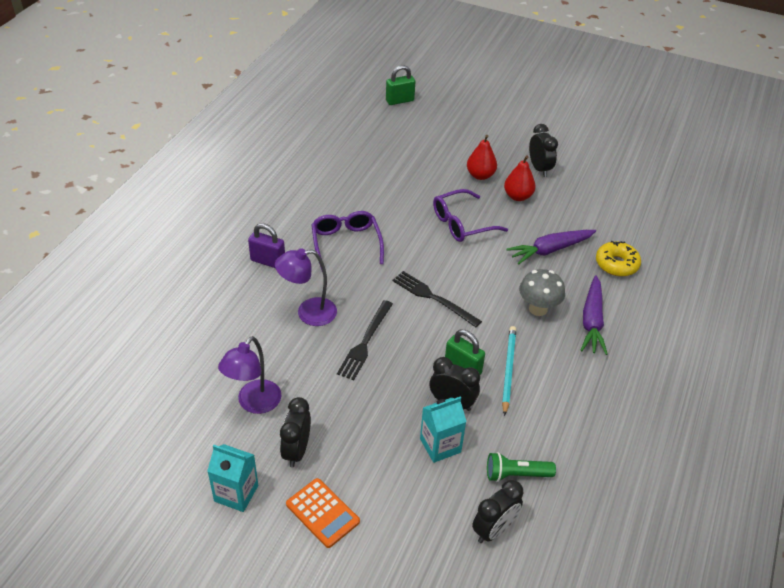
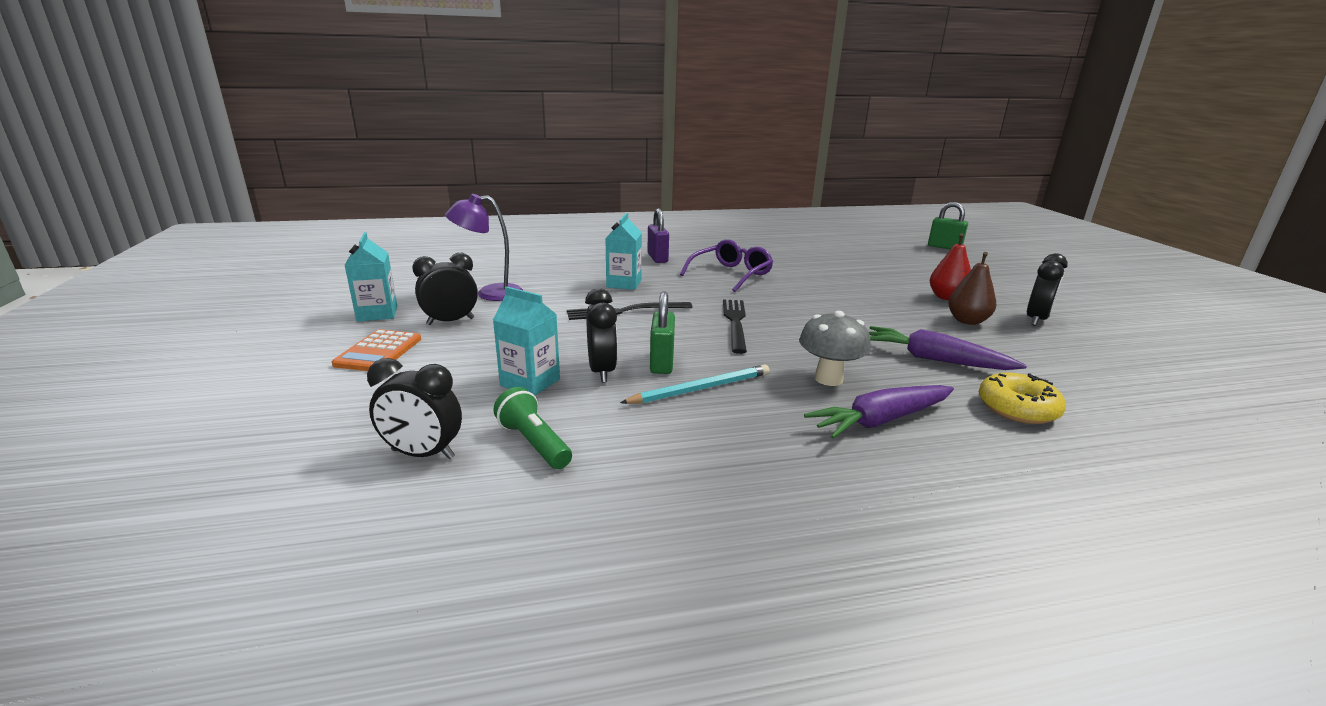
camera: 55 degrees right, 20 degrees down
(308, 313) = (624, 283): purple lamp -> turquoise carton
(462, 223) = (862, 307): purple glasses -> none
(517, 196) = (967, 321): red pear -> brown pear

